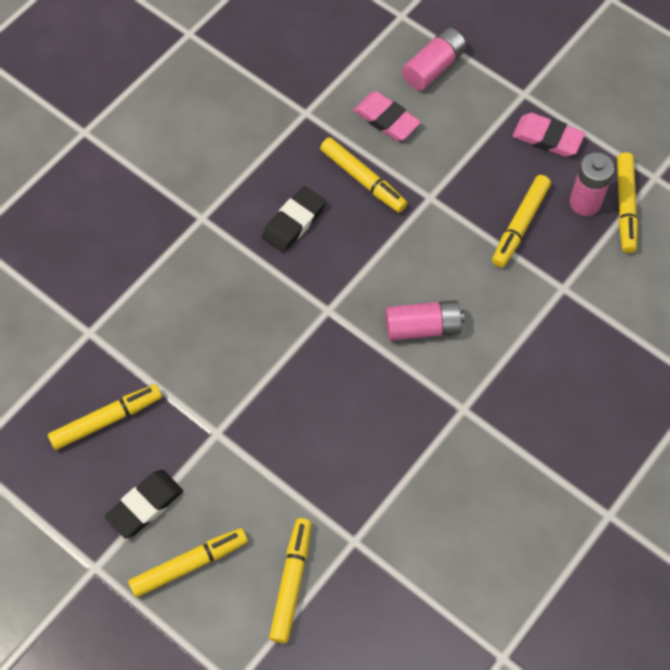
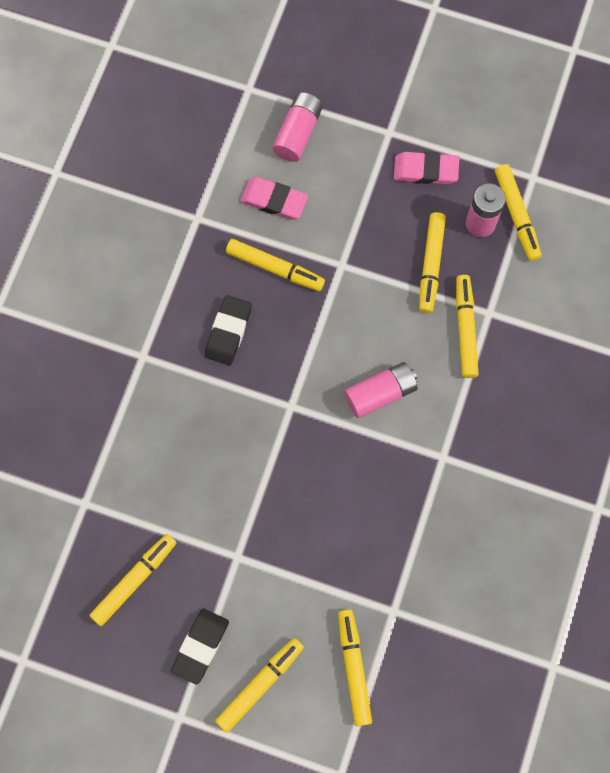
camera: 20 degrees left, 10 degrees up
(532, 295) = (465, 329): none -> yellow marker

